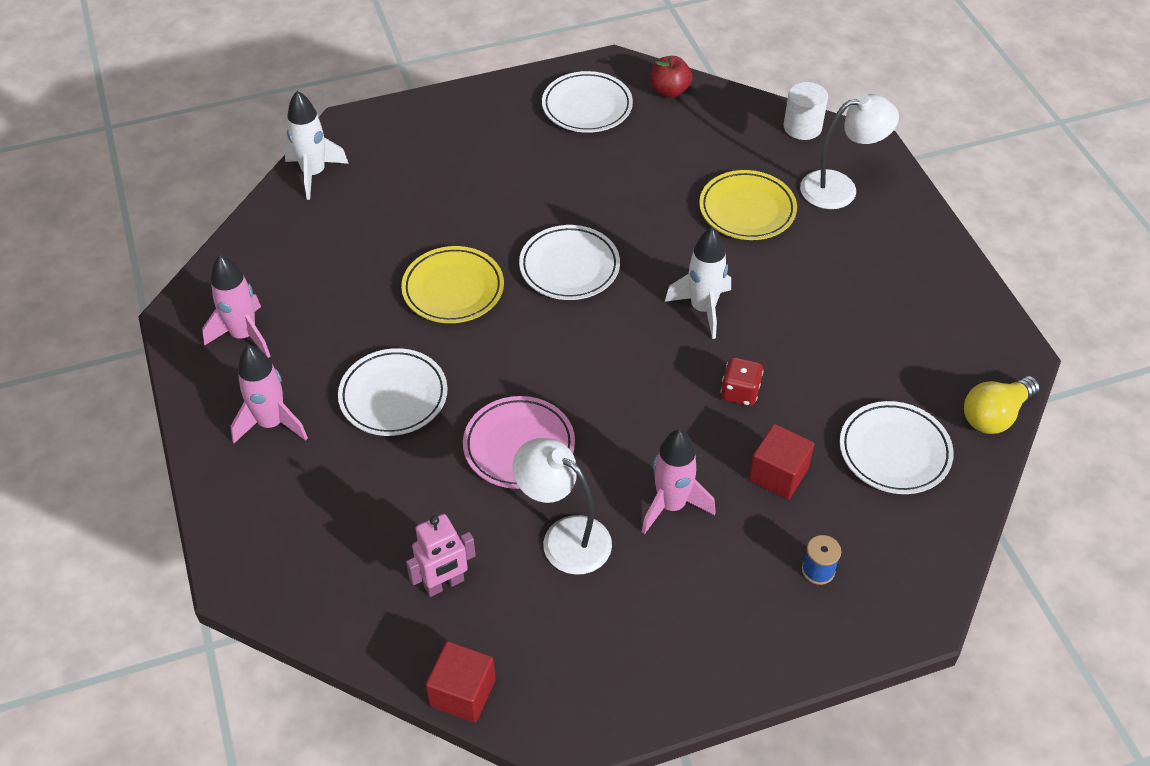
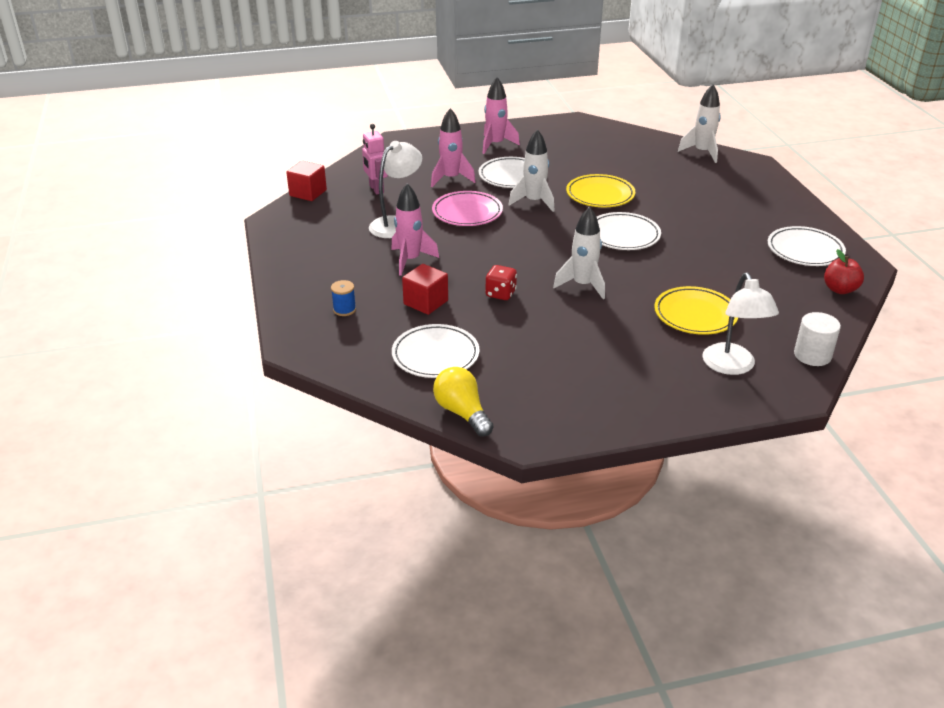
camera: 95 degrees right, 15 degrees down
(244, 335) = (561, 136): pink rocket -> pink rocket (451, 179)
(479, 365) = (534, 202): none -> white rocket

